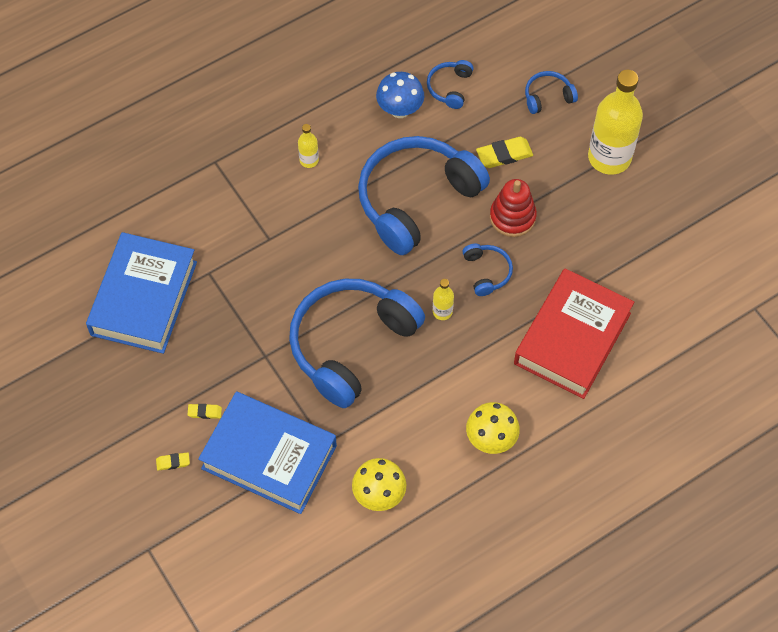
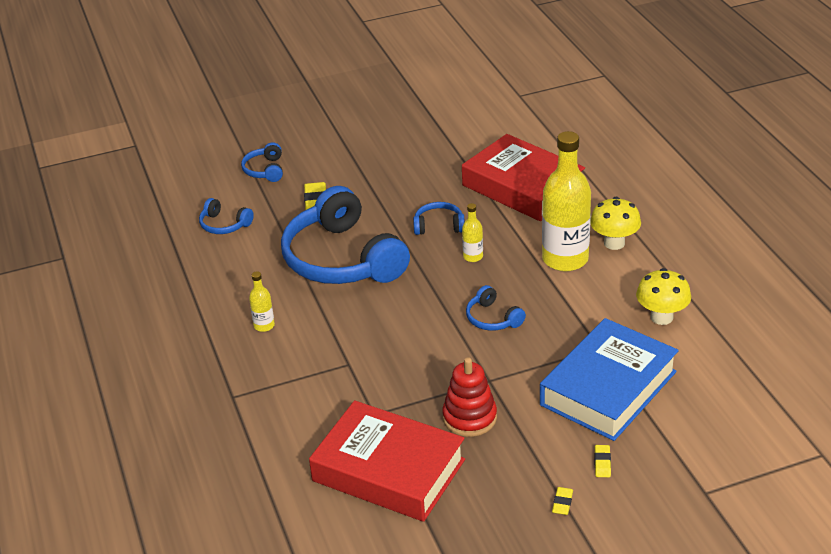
camera: 75 degrees left, 25 degrees down
(144, 298) = (388, 470): blue book -> red book
(205, 412) = (546, 432): yellow eraser -> yellow eraser (562, 503)
(351, 345) = (492, 318): blue headphones -> blue headphones, size x0.42
(400, 109) = (233, 258): blue mushroom -> none
(512, 217) = (385, 204): red stacking toy -> red stacking toy (469, 418)
(609, 157) = (345, 145): yellow bottle -> yellow bottle (565, 259)

